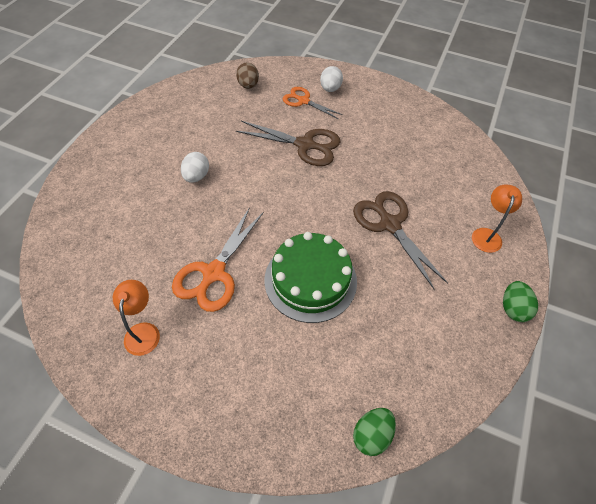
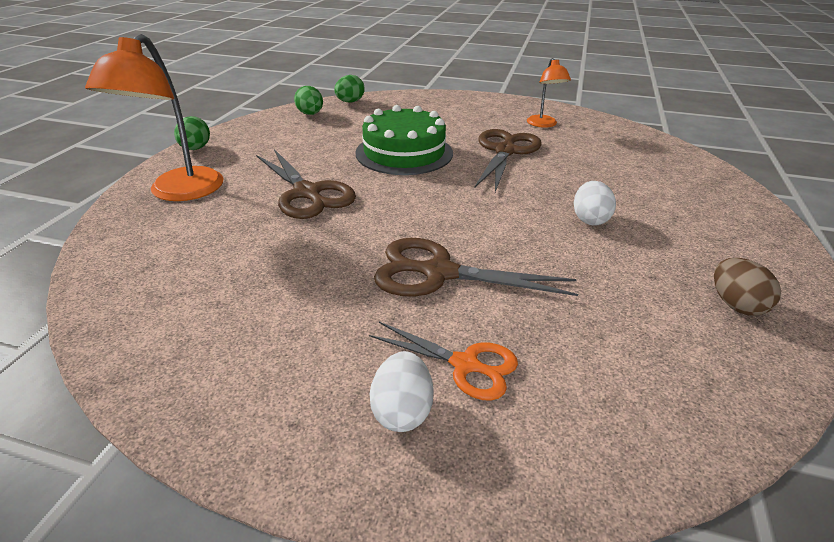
camera: 175 degrees right, 20 degrees down
(214, 273) = (505, 151): orange scissors -> brown scissors
(248, 85) = (621, 395): brown egg -> brown egg (735, 304)
(418, 392) = (310, 114): none -> green egg
(487, 235) = (179, 192): orange lamp -> orange lamp, size x1.79

